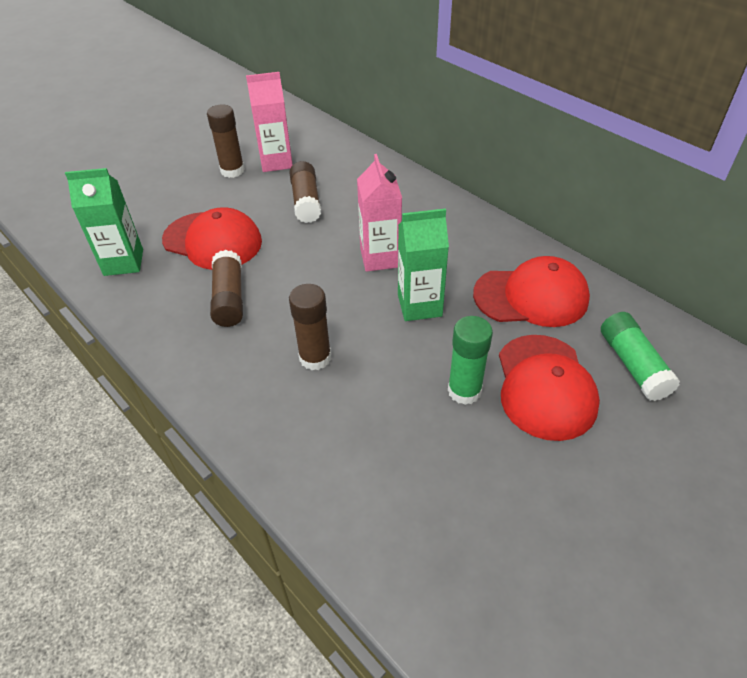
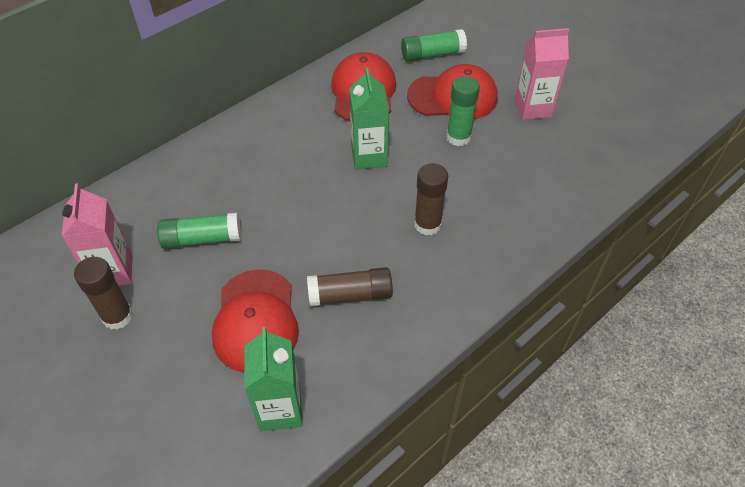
camera: 90 degrees left, 5 degrees up
(213, 241) = (256, 321): red cap -> red cap turned 150 degrees clockwise
(306, 201) = (202, 239): brown glue stick -> green glue stick
(380, 258) = (304, 180): pink carton -> pink carton (533, 108)

